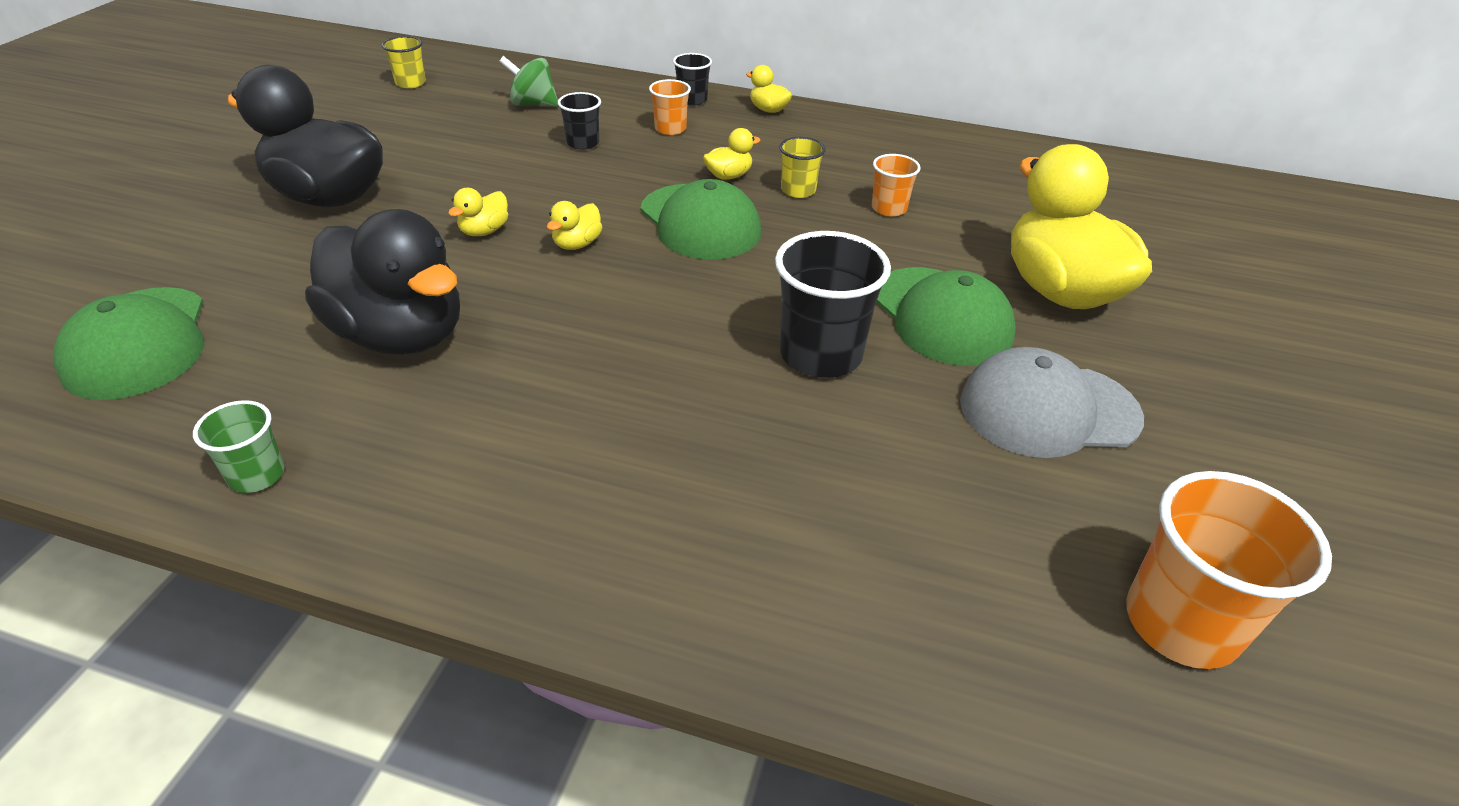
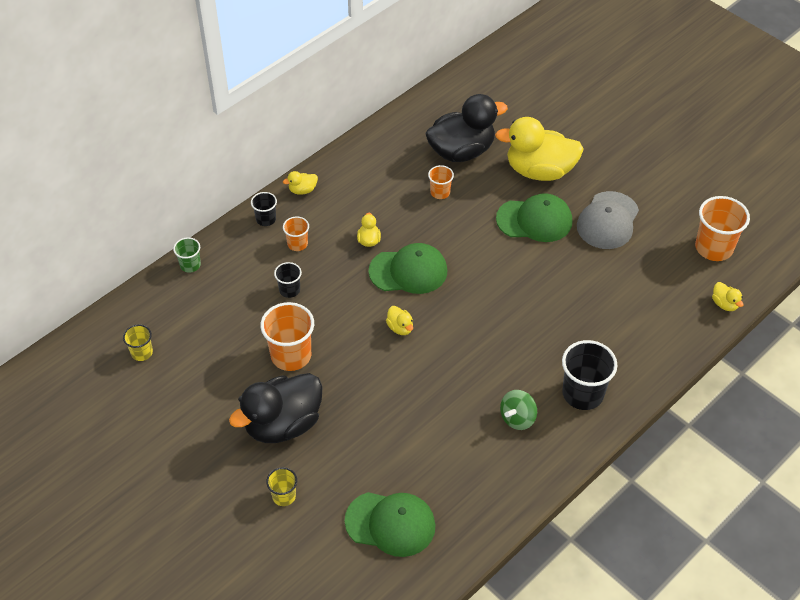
camera: 60 degrees left, 10 degrees up
(257, 475) = (516, 486): green cup -> green cup (190, 265)
(400, 335) = (441, 418): black duck -> black duck (461, 151)
(463, 172) = (291, 355): none -> orange cup
(484, 231) = (364, 362): yellow duck -> yellow duck (724, 304)
(533, 104) = (220, 297): green spinning top -> green spinning top (517, 418)
(798, 190) = (401, 219): yellow cup -> yellow cup (284, 496)
(820, 354) = (538, 273): black cup -> black cup (583, 393)

